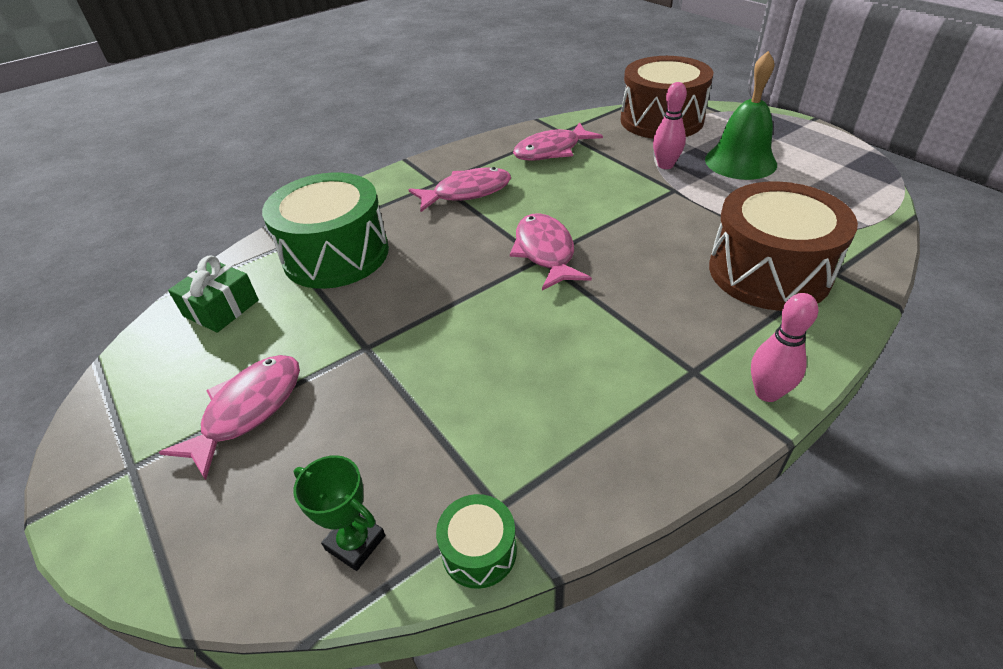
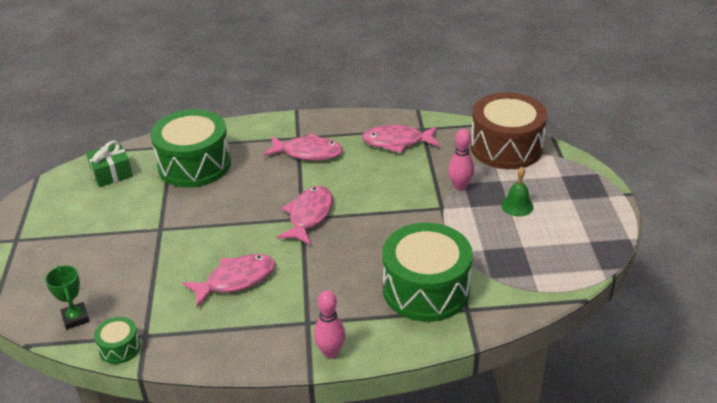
camera: 30 degrees right, 5 degrees down
(248, 410) = (81, 236): pink fish -> pink fish (236, 280)
(740, 161) = (517, 206): green bell -> green bell, size x0.55
(769, 272) = (426, 289): brown drum -> green drum

